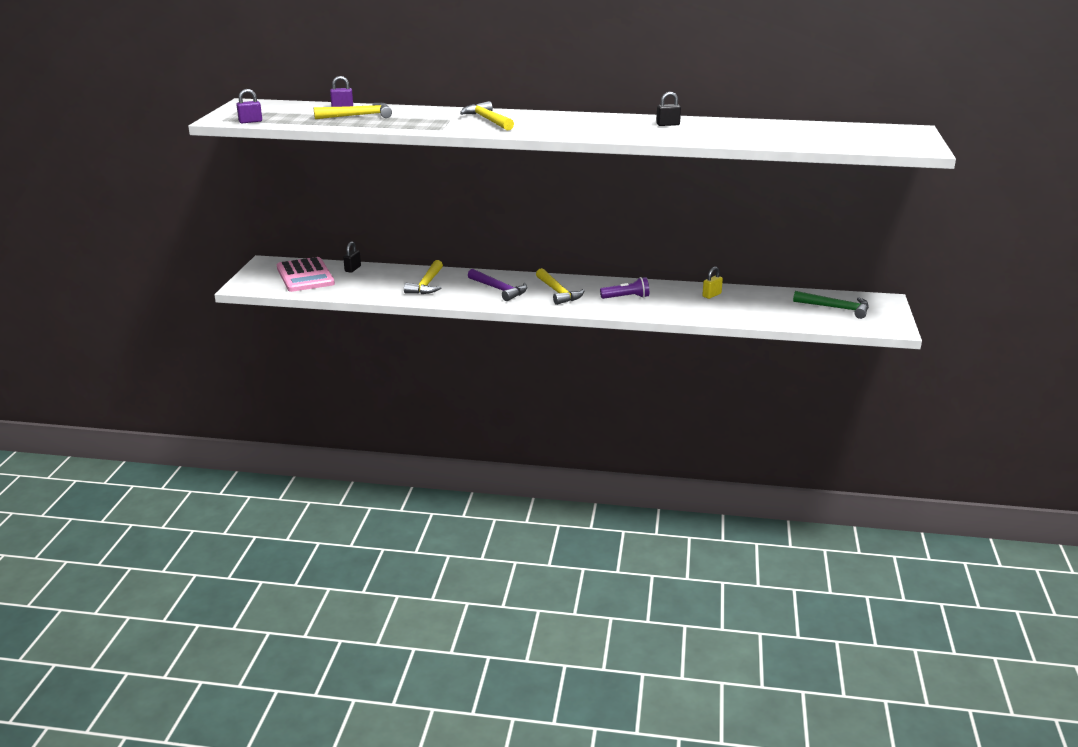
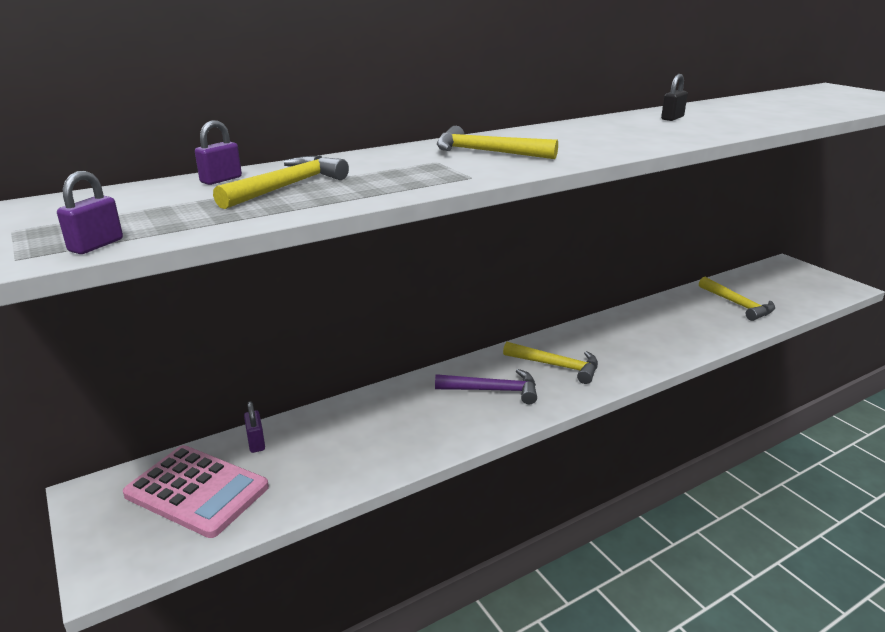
camera: 40 degrees left, 0 degrees up
(352, 269) = (256, 443): black padlock -> purple padlock
(427, 284) = (398, 422): yellow hammer -> yellow hammer (738, 305)
(626, 297) = (625, 343): purple flashlight -> none
(711, 295) = (680, 309): yellow padlock -> none
(836, 308) = (780, 284): green hammer -> none

